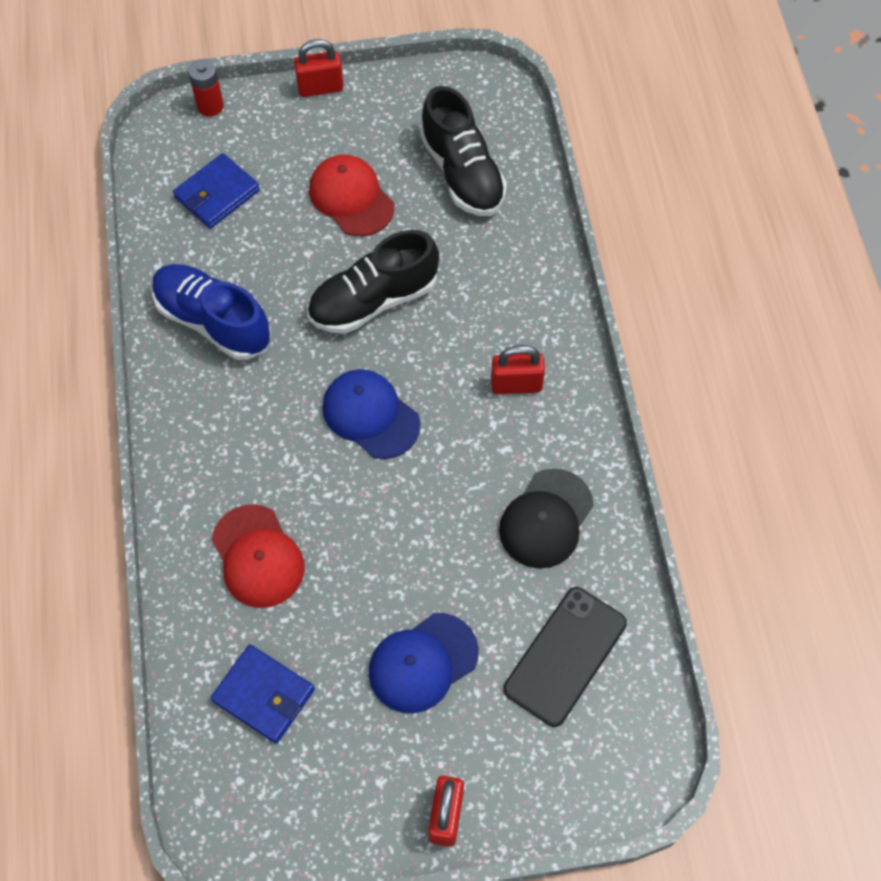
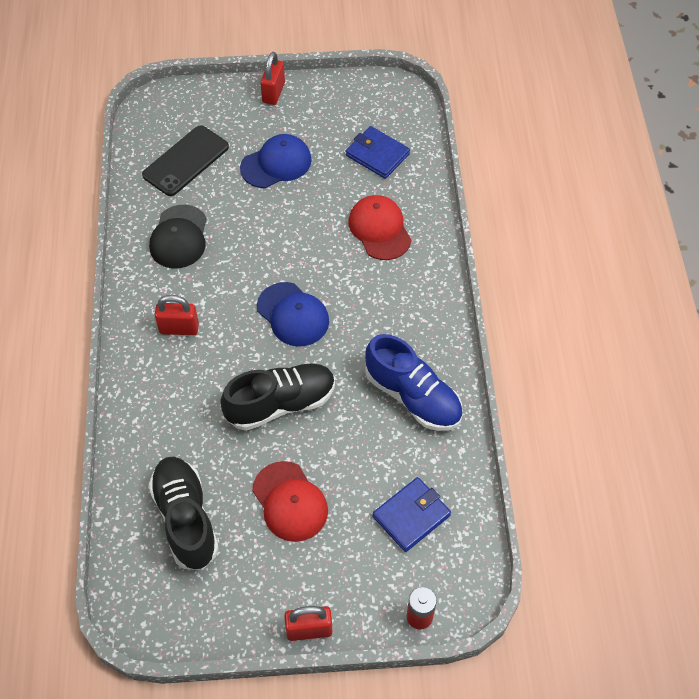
camera: 175 degrees left, 5 degrees down
(546, 519) = (179, 237): black cap -> black cap turned 150 degrees clockwise

